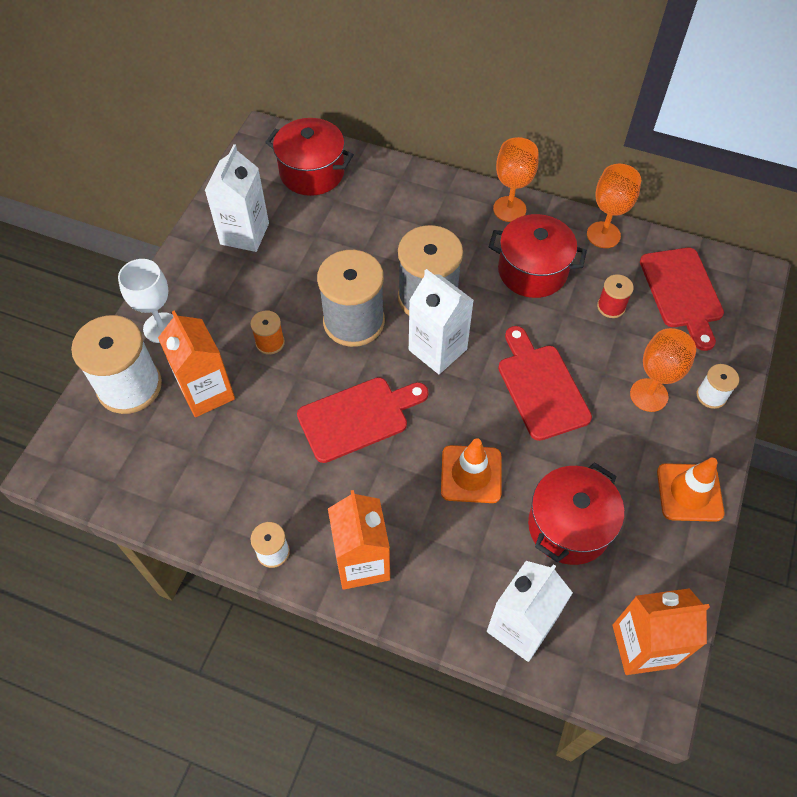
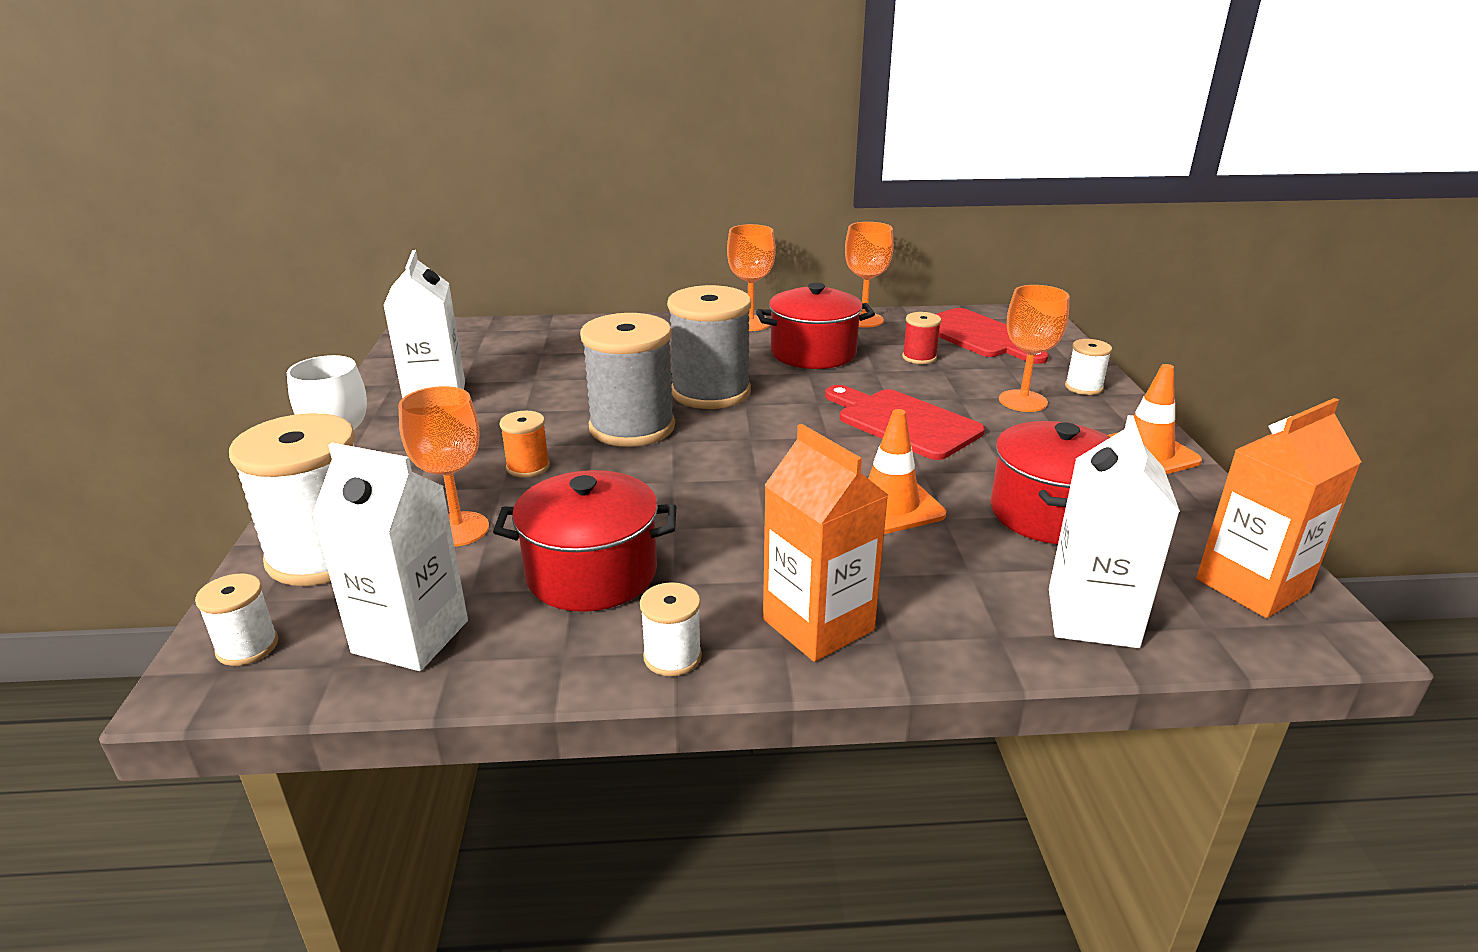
camera: 25 degrees left, 30 degrees down
(74, 451) = (247, 647): none -> white spool
(207, 392) = (458, 529): orange carton -> orange goblet
(312, 172) = (498, 341): red pot -> red pot (592, 573)
(358, 417) = (700, 497): red cutting board -> none
(437, 349) = (756, 424): white carton -> white carton (411, 637)

